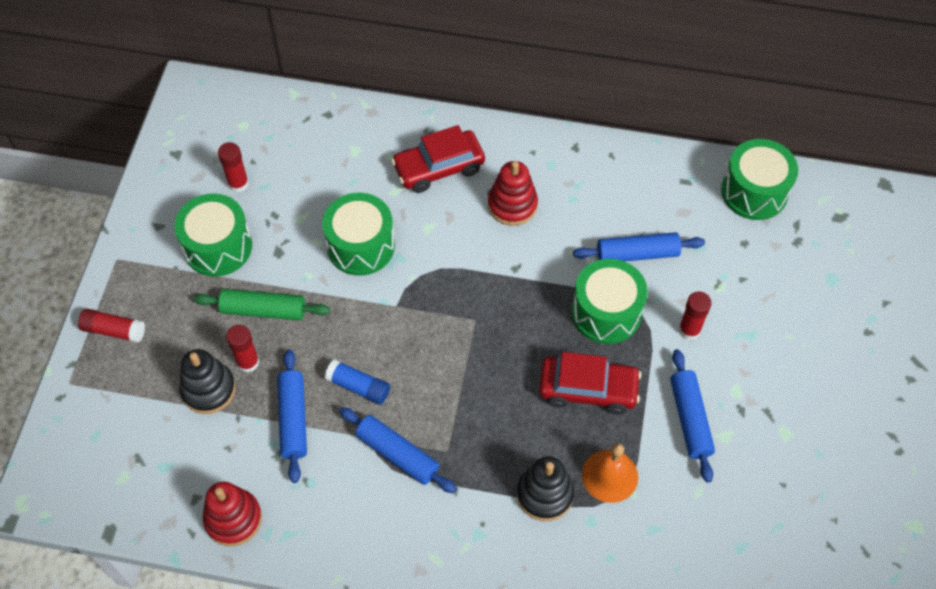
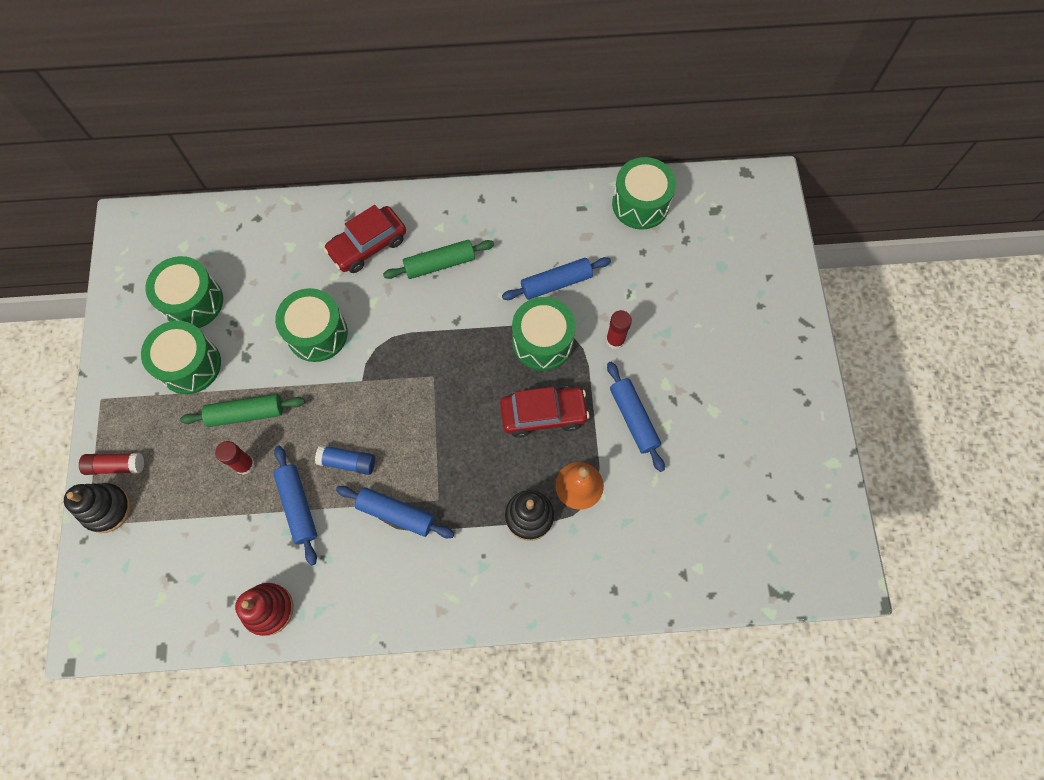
camera: 15 degrees left, 10 degrees up
(208, 389) = (216, 498): black stacking toy -> black stacking toy (107, 509)
(238, 183) = (193, 302): red glue stick -> green drum
(512, 205) = (440, 264): red stacking toy -> green rolling pin

